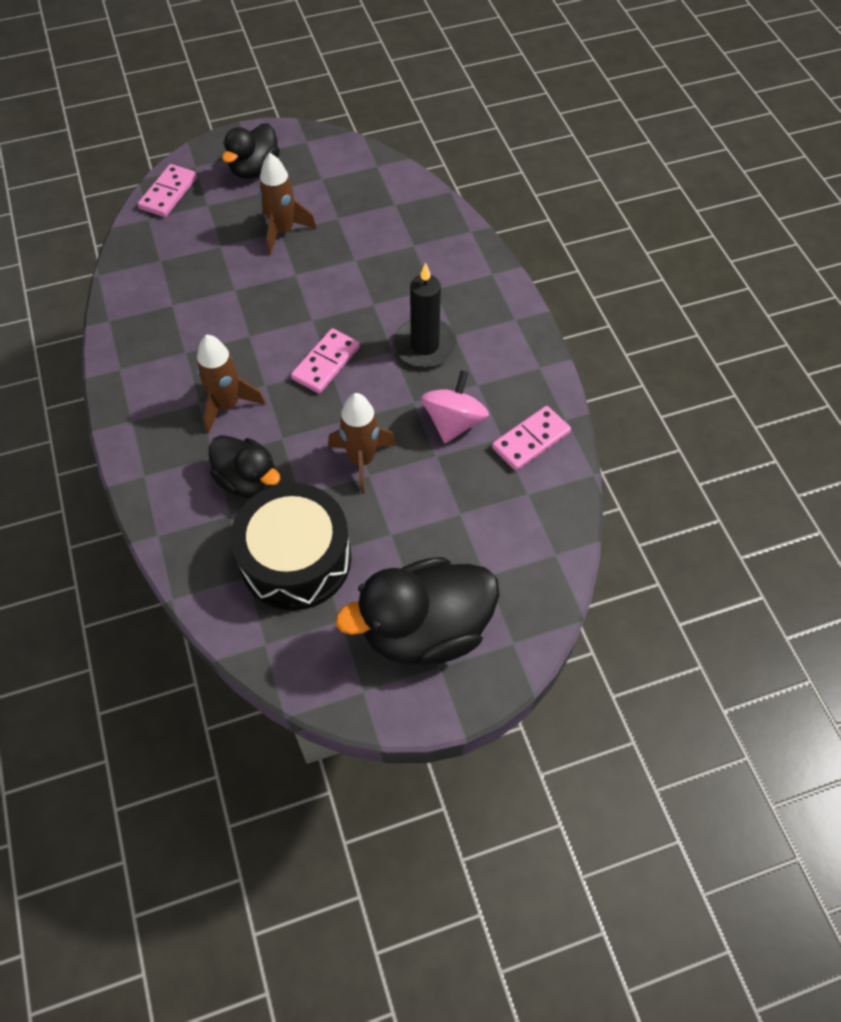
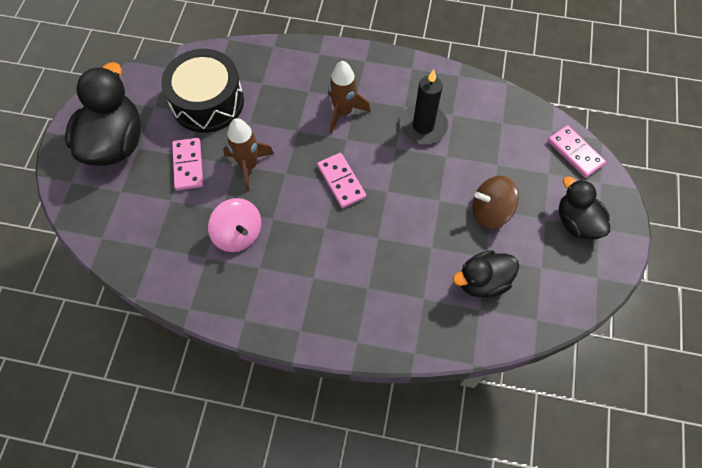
camera: 120 degrees right, 5 degrees up
(248, 481) = (277, 101): black duck -> black duck (482, 281)
(283, 231) = (490, 211): brown rocket -> brown spinning top
(425, 346) = (316, 251): black candle -> black candle (423, 126)
(531, 440) = (189, 274): pink domino -> pink domino (188, 165)

